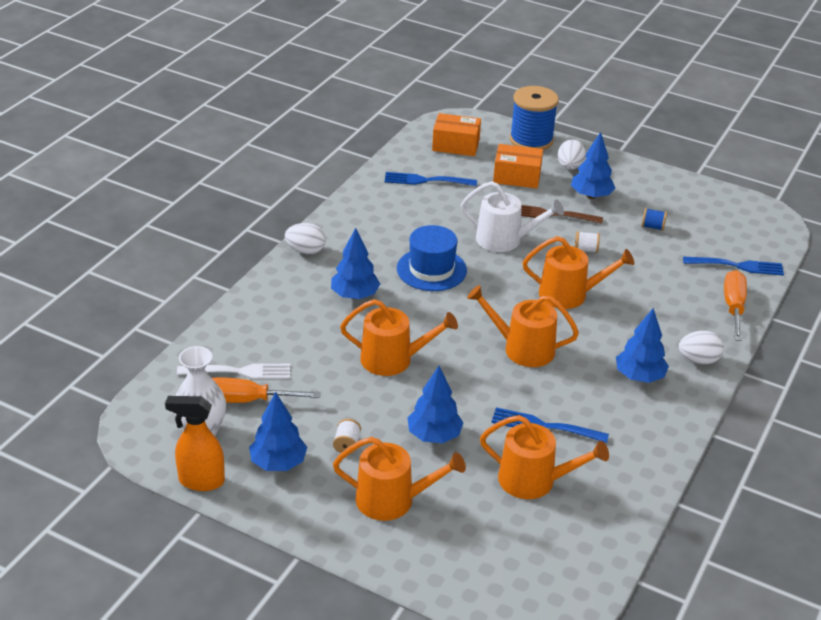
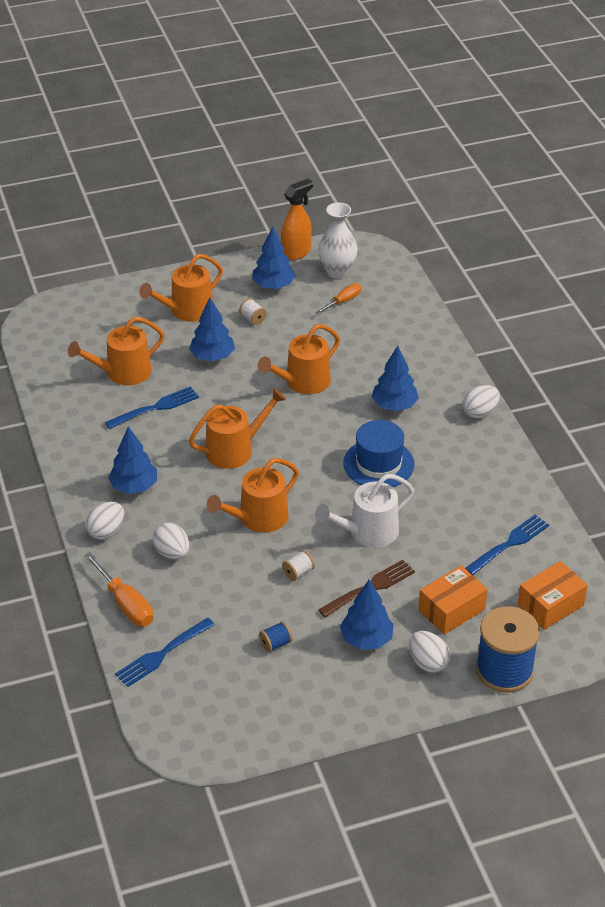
camera: 135 degrees right, 5 degrees up
(239, 372) = (375, 311): white fork -> none
(247, 400) = (343, 301): orange screwdriver -> orange screwdriver, size x0.64
(662, 314) = (172, 553): none -> white egg

